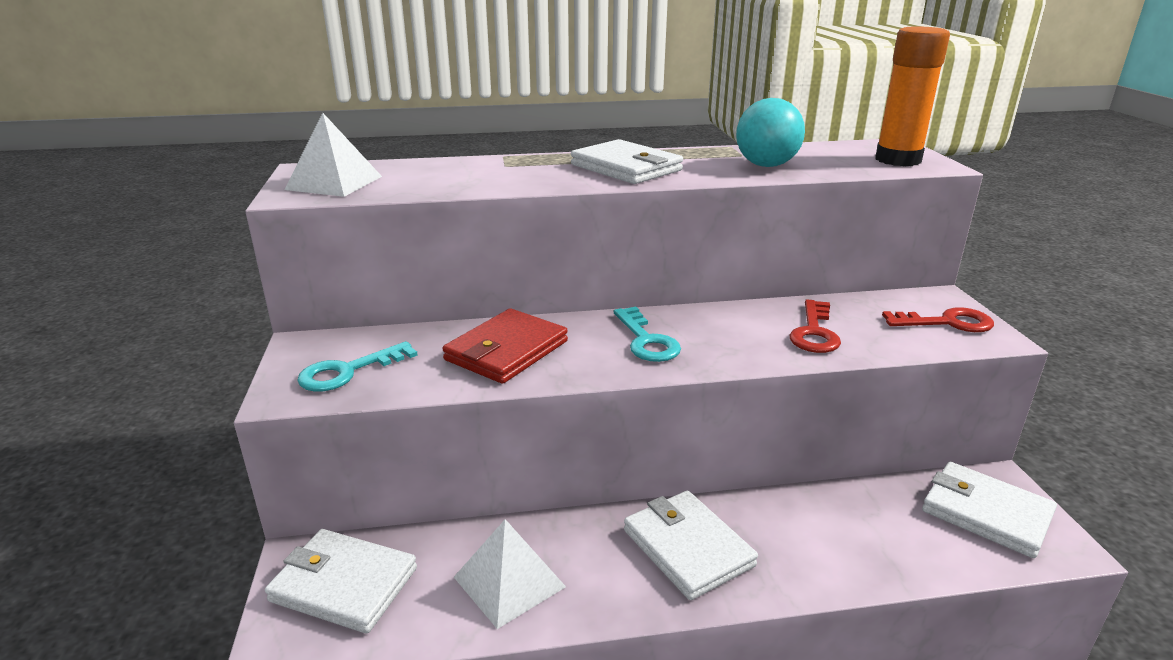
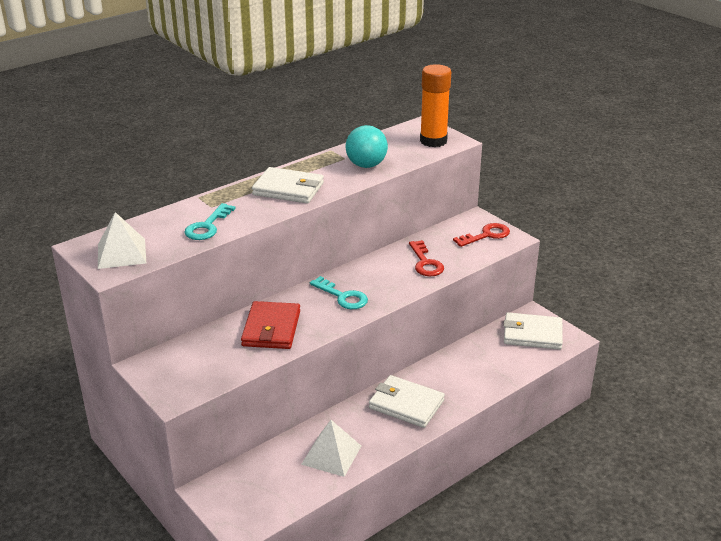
camera: 30 degrees left, 5 degrees up
(344, 584) = (246, 491): white wallet -> none
(348, 371) = (194, 372): turquoise key -> turquoise key (207, 226)

